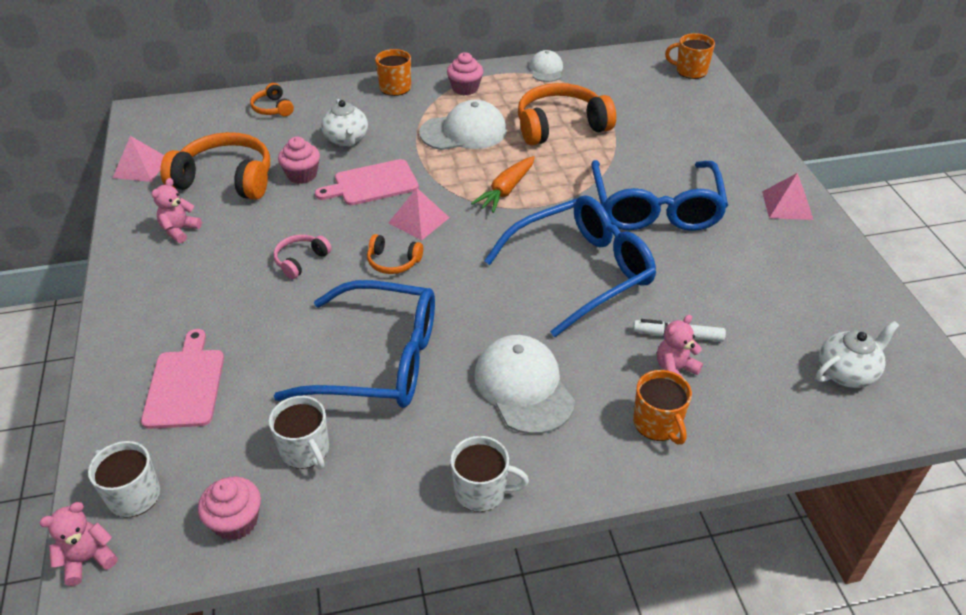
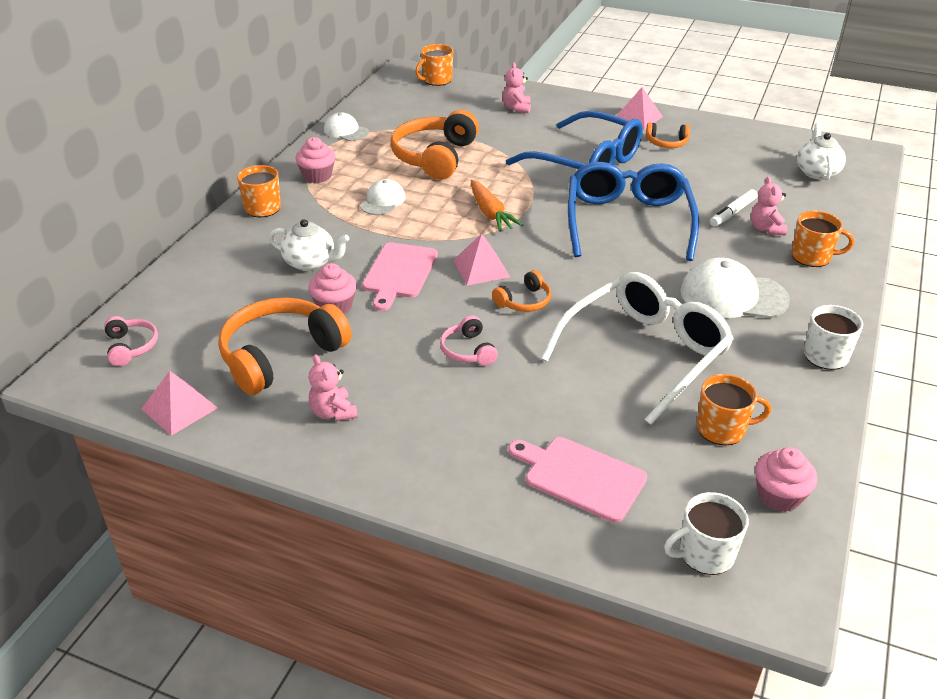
camera: 55 degrees left, 5 degrees down
(88, 559) = (768, 607): pink teddy bear -> pink teddy bear (516, 108)
(189, 119) = (131, 347): none -> pink headphones
(273, 108) = (193, 286): orange headphones -> orange headphones (666, 143)
(305, 450) = (722, 429): white mug -> orange mug
(378, 360) = (644, 353): blue glasses -> white glasses
(464, 132) = (382, 201): white cap -> white cap, size x0.59

